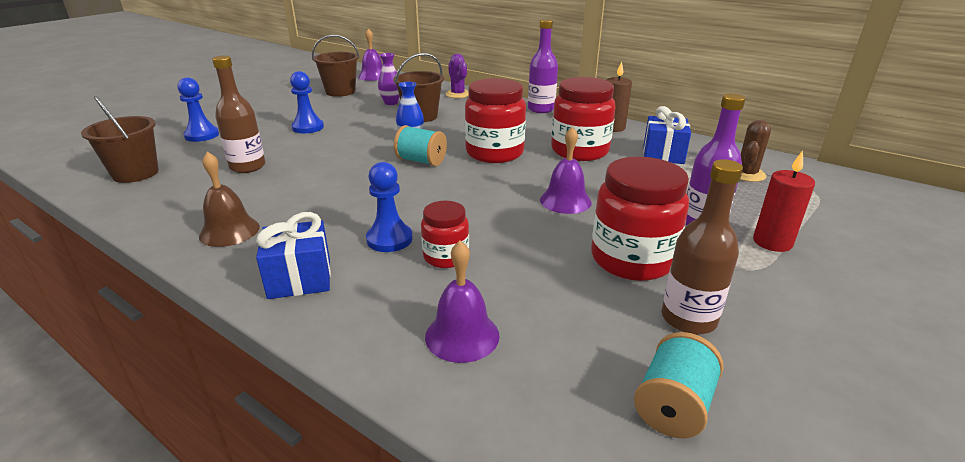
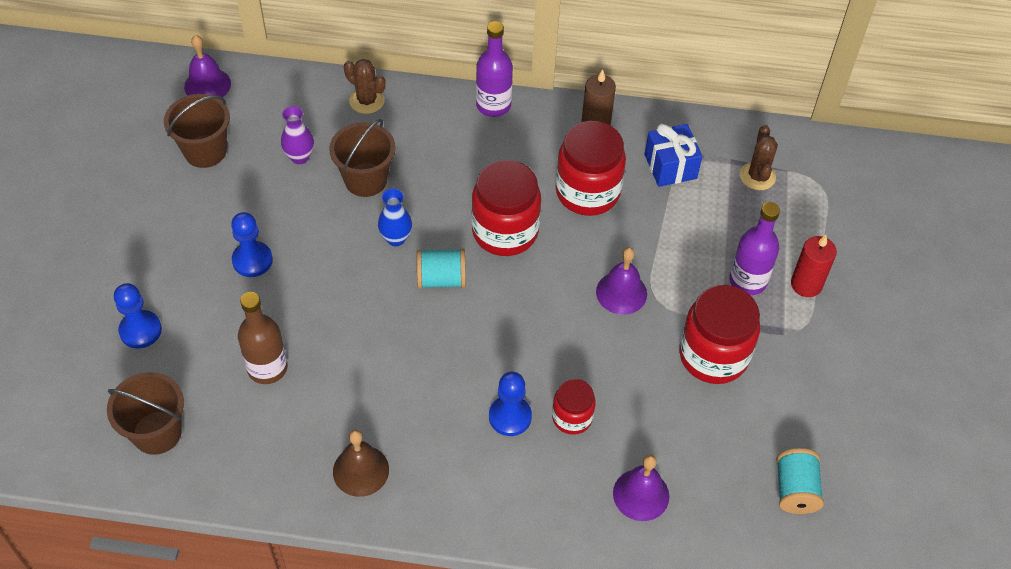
camera: 30 degrees left, 25 degrees up
(300, 278) = (479, 496): blue gift -> none
(458, 94) = (367, 101): purple cactus -> brown cactus
(688, 319) = (777, 407): brown bottle -> none

